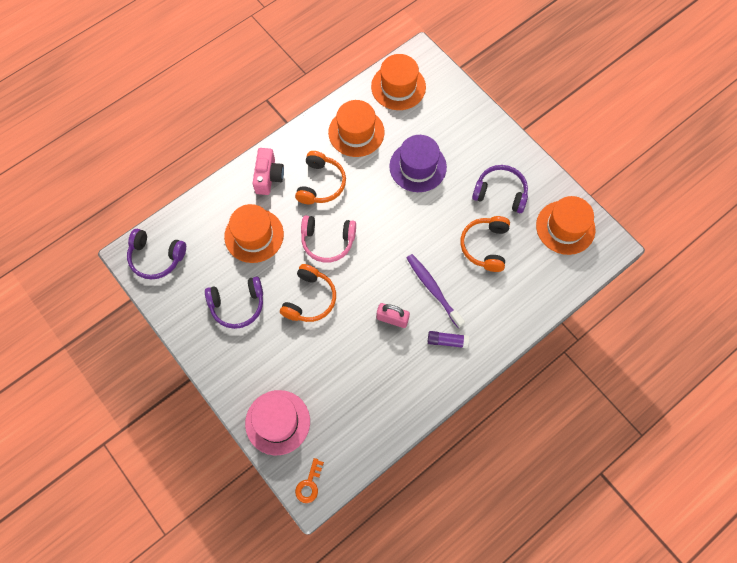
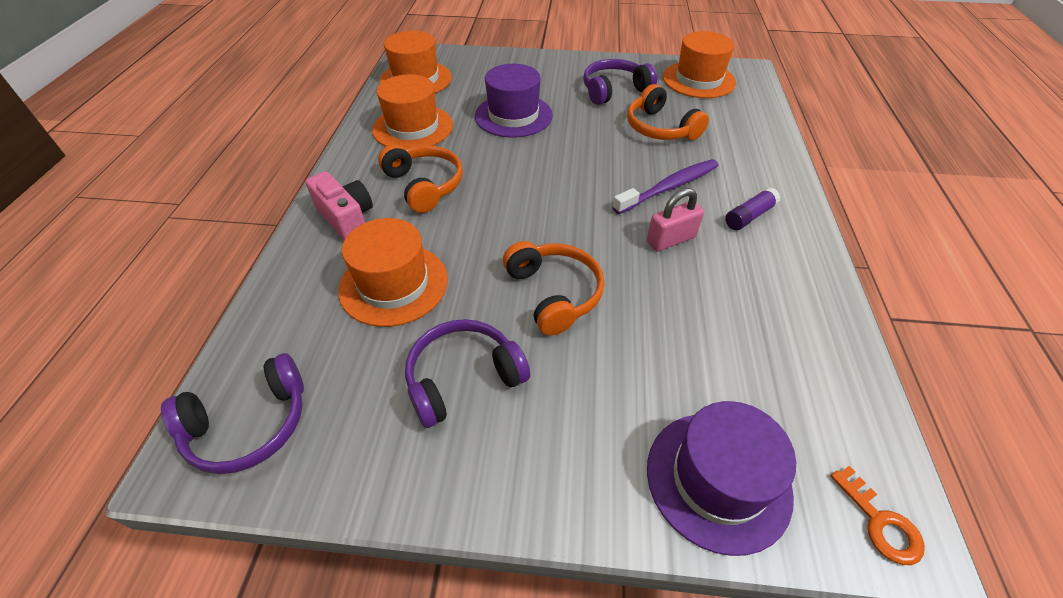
camera: 45 degrees left, 20 degrees down
(237, 305) = (463, 378): purple headphones -> purple headphones turned 150 degrees counterclockwise
(277, 422) = (718, 479): pink hat -> purple hat
(327, 241) = (500, 225): pink headphones -> none
(433, 289) = (669, 187): purple toothbrush -> purple toothbrush turned 135 degrees clockwise

